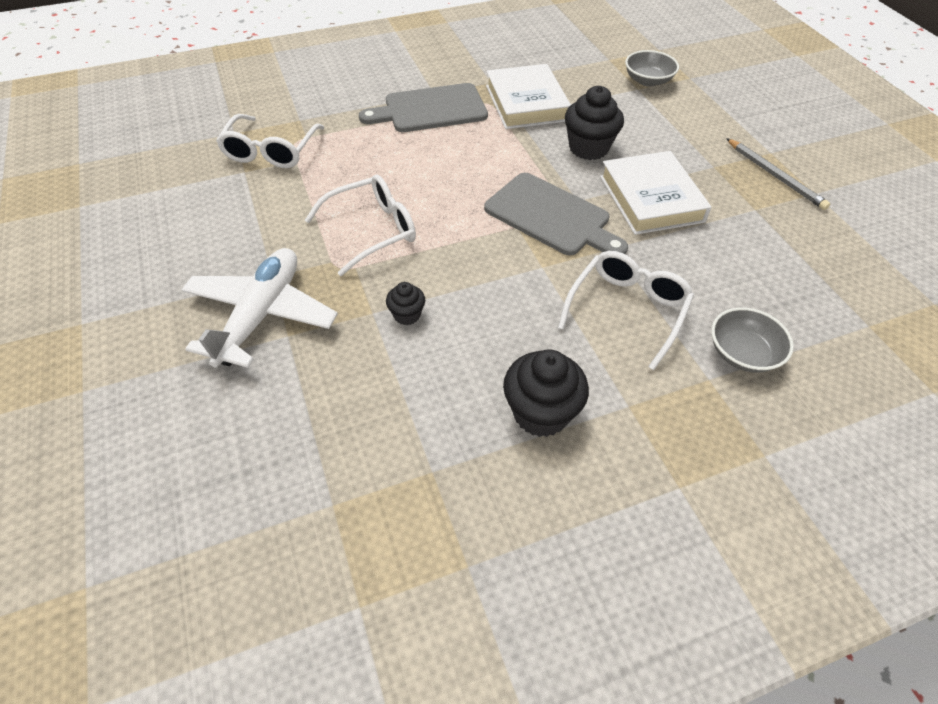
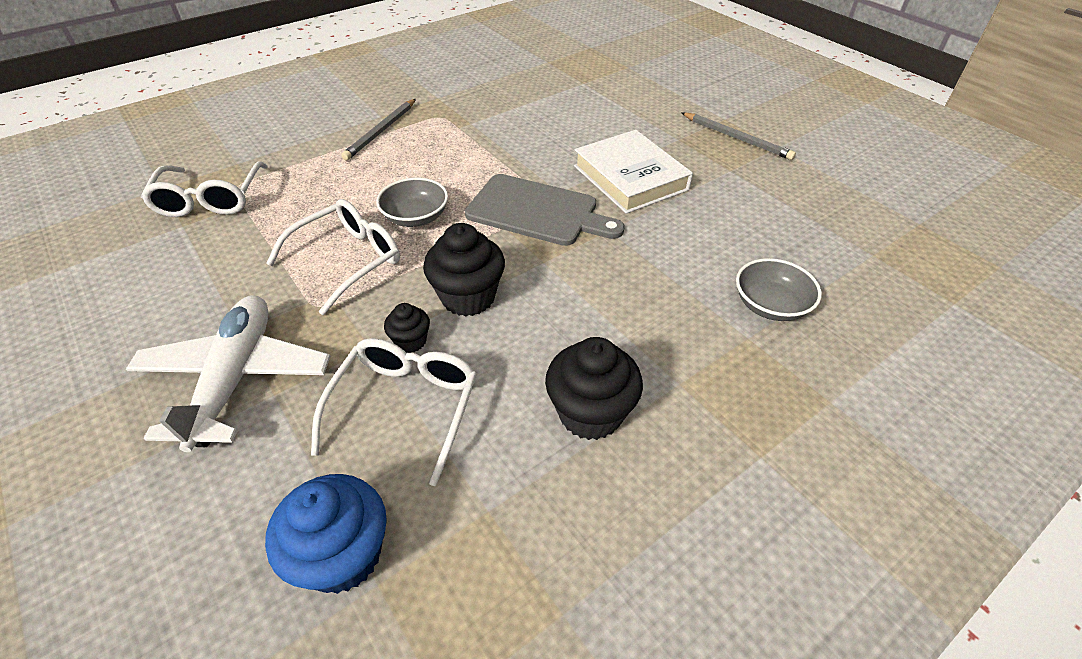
camera: 15 degrees left, 5 degrees down
(312, 476) = (343, 555): none -> blue cupcake
(431, 109) = (381, 131): grey cutting board -> grey pencil
(526, 103) = (479, 111): white book -> none
(588, 148) = (554, 142): black cupcake -> black cupcake (468, 297)
(627, 310) = (644, 287): white glasses -> white glasses (405, 407)
(648, 81) = (590, 75): grey bowl -> grey bowl (416, 217)

